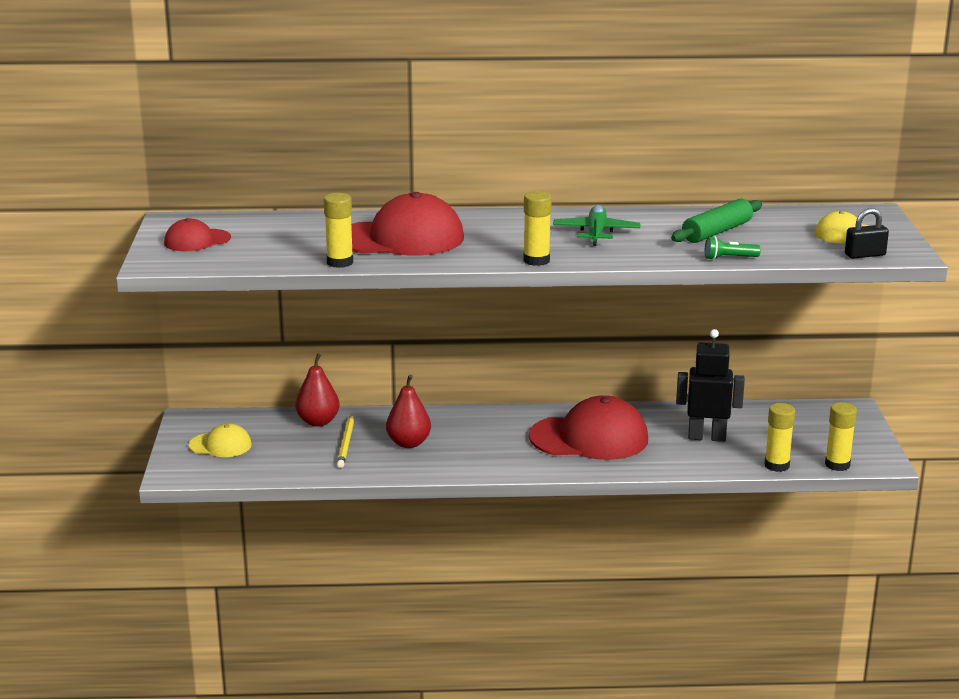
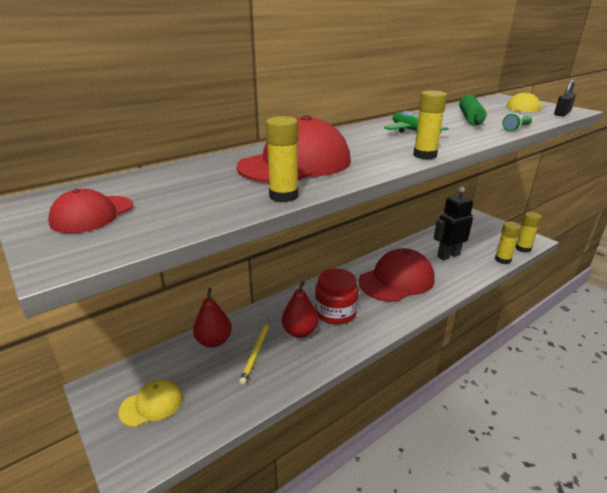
camera: 35 degrees left, 5 degrees up
(346, 443) = (256, 352): yellow pencil -> yellow pencil turned 45 degrees clockwise
(469, 441) = (335, 312): none -> red jar

